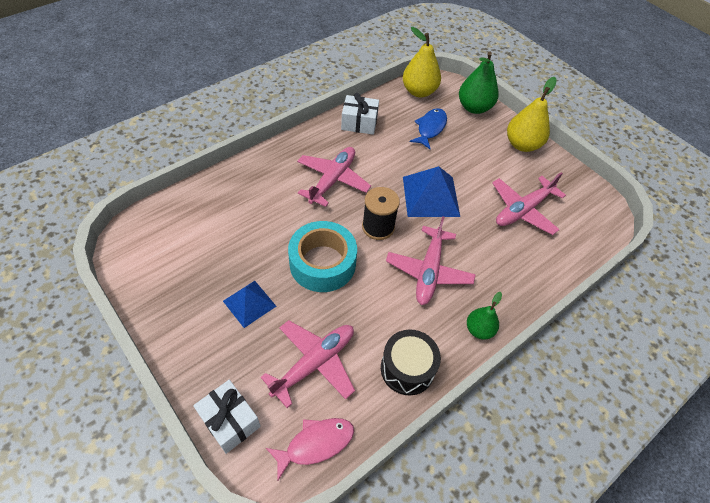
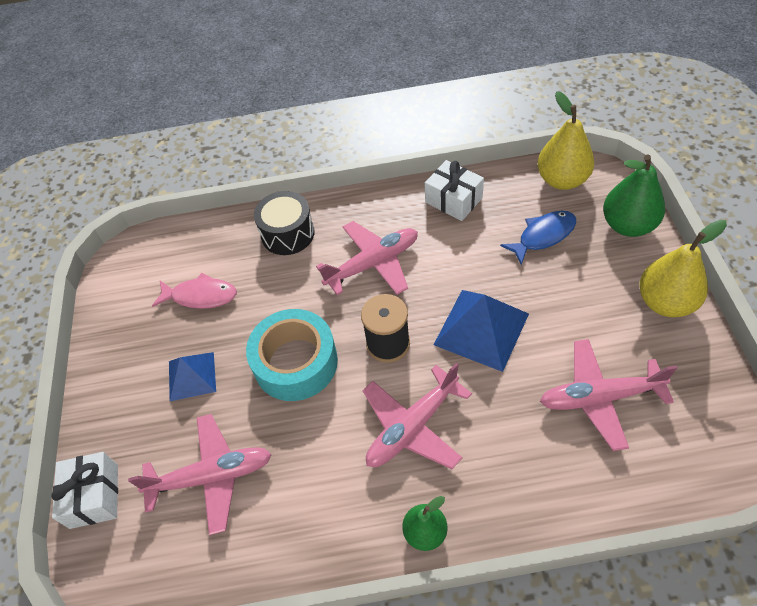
camera: 40 degrees right, 0 degrees up
(316, 444) = (155, 568): pink fish -> pink fish (200, 296)
(407, 368) = (305, 536): black drum -> black drum (287, 234)

